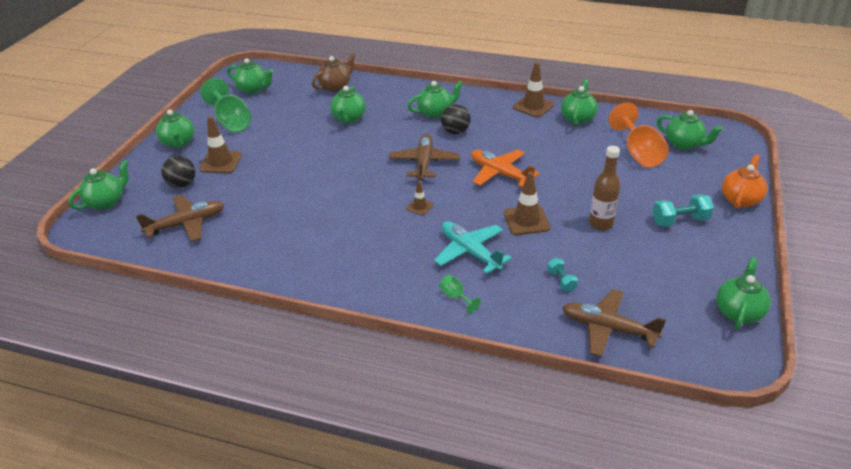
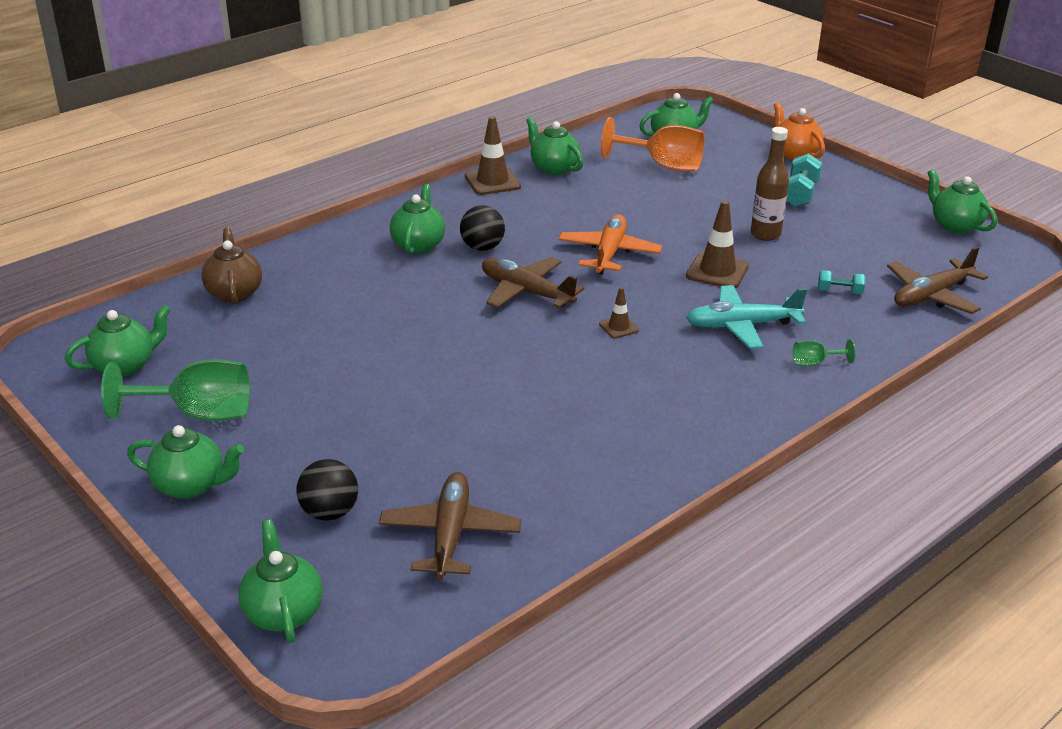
camera: 60 degrees left, 5 degrees down
(221, 162) = (311, 456): brown traffic cone -> none
(348, 118) = (341, 310): green teapot -> none
(500, 173) = (609, 253): orange plane -> orange plane turned 120 degrees clockwise

